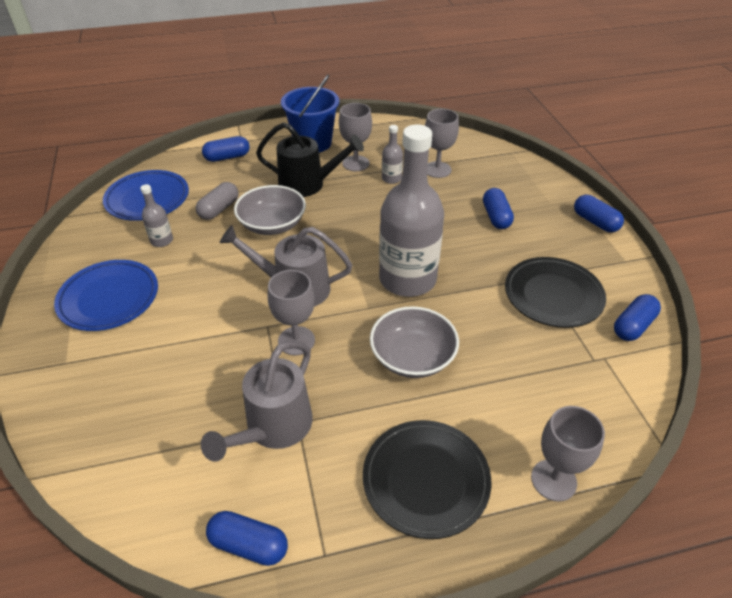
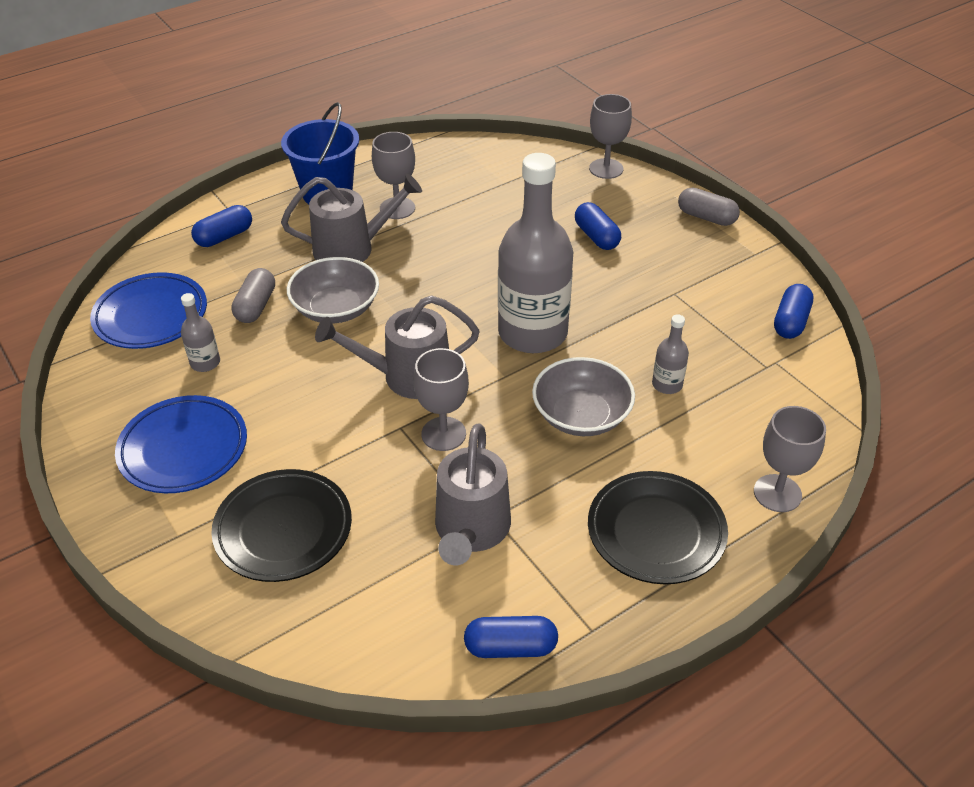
camera: 20 degrees left, 0 degrees up
(308, 184) = (352, 248): black watering can -> grey watering can
(391, 178) = (452, 218): grey bottle -> grey bottle (667, 384)
(437, 170) = (501, 194): grey goblet -> grey goblet (606, 169)
(553, 296) = (697, 311): black plate -> black plate (283, 529)
(595, 222) = (706, 217): blue capsule -> grey capsule

